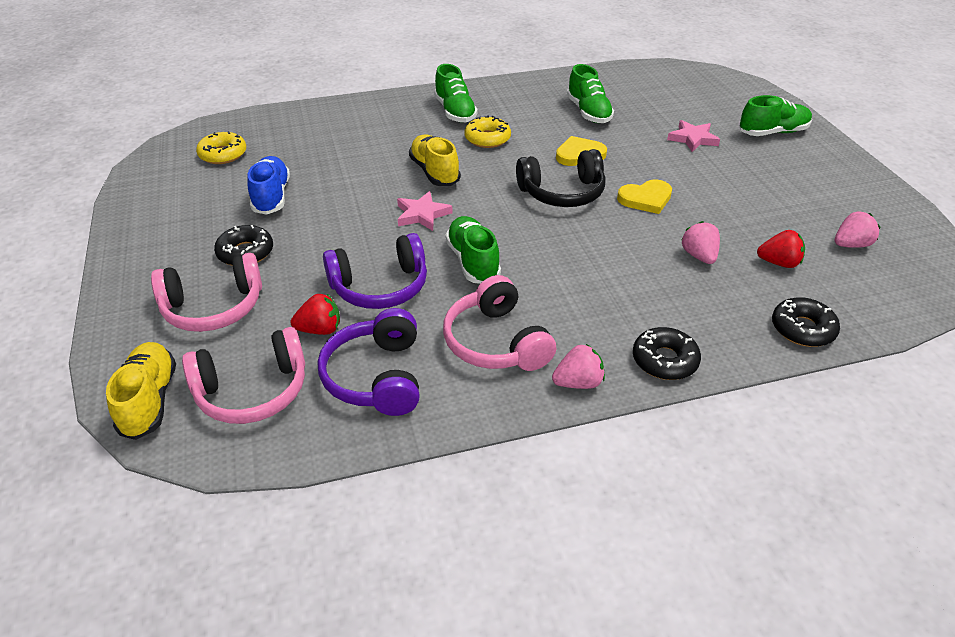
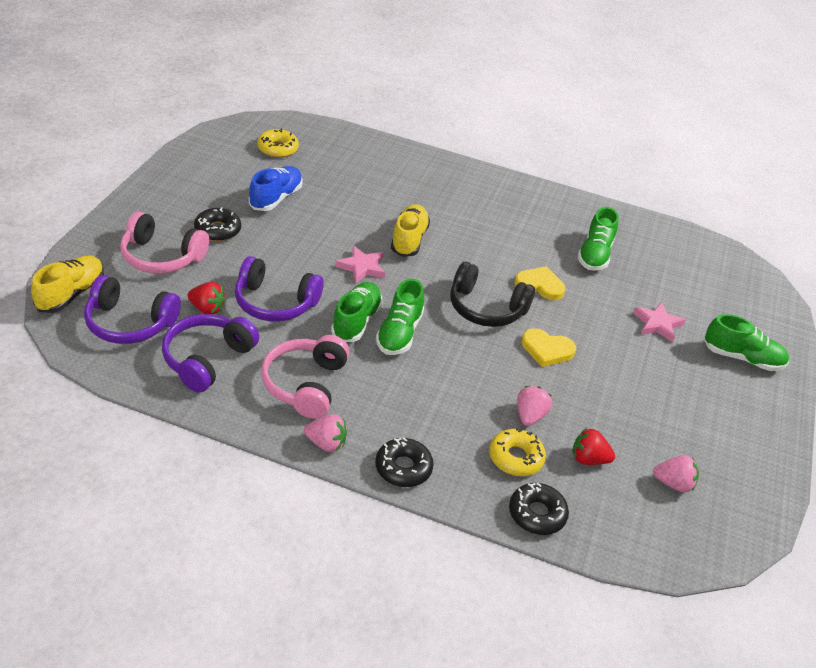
camera: 30 degrees right, 0 degrees up
(252, 391) = (129, 323): pink headphones -> purple headphones
(455, 112) = (483, 198): green shoe -> green shoe (399, 333)
(487, 139) = (481, 234): yellow donut -> yellow donut (515, 458)
(779, 263) = (588, 459): red strawberry -> red strawberry turned 150 degrees clockwise

